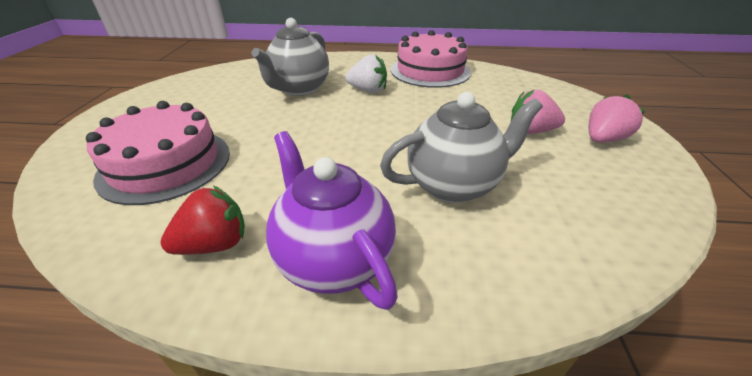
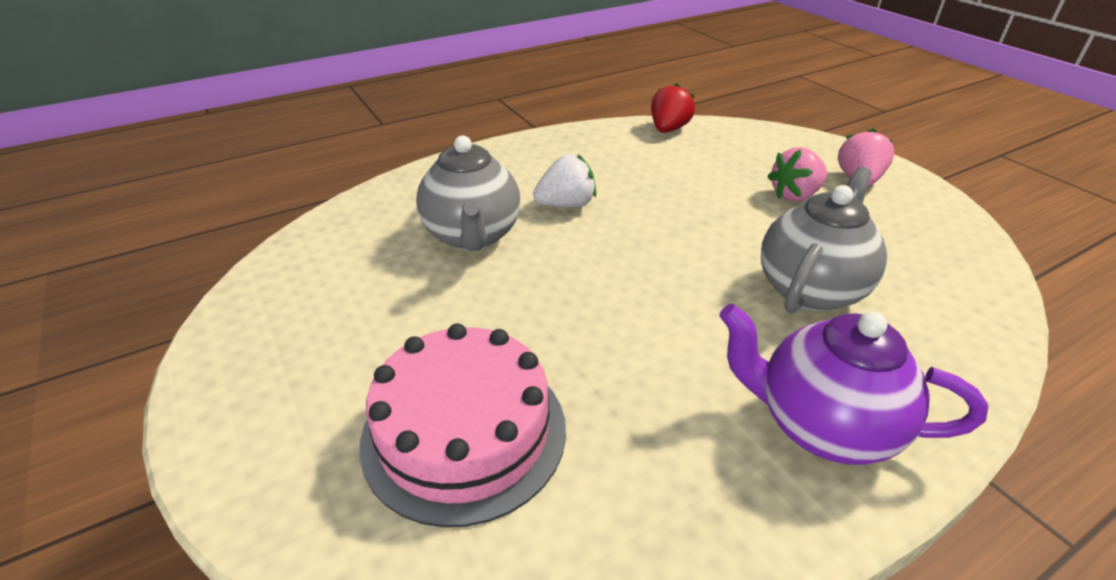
camera: 35 degrees left, 0 degrees up
(215, 244) = (693, 486): red strawberry -> red strawberry (668, 129)
(430, 71) = (599, 149): pink cake -> none

